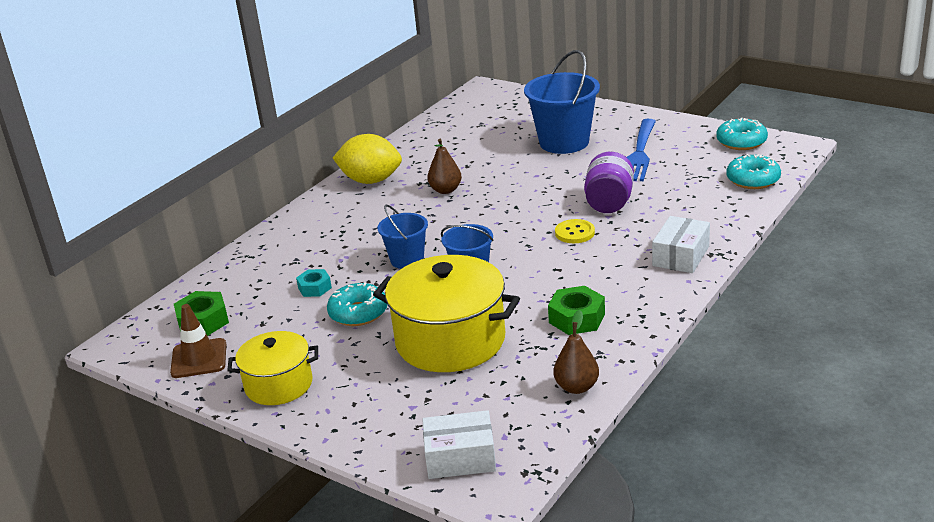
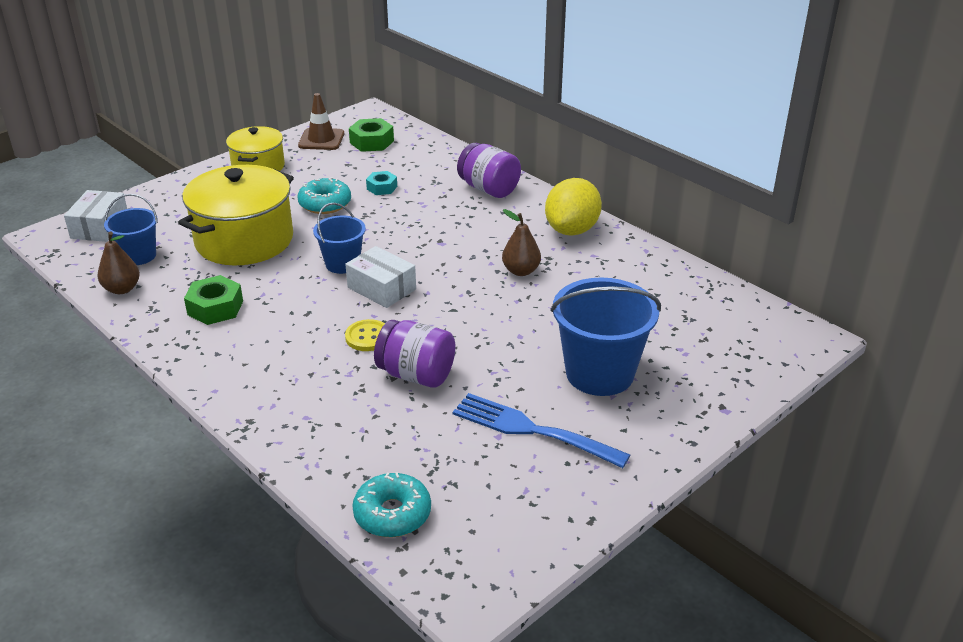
camera: 100 degrees right, 5 degrees up
(305, 230) = (489, 189): none -> purple jar
(407, 260) = (393, 234): blue bucket -> blue bucket (138, 256)
(681, 256) = (263, 398): white box -> white box (381, 288)
(741, 142) = (513, 542): turquoise donut -> none

